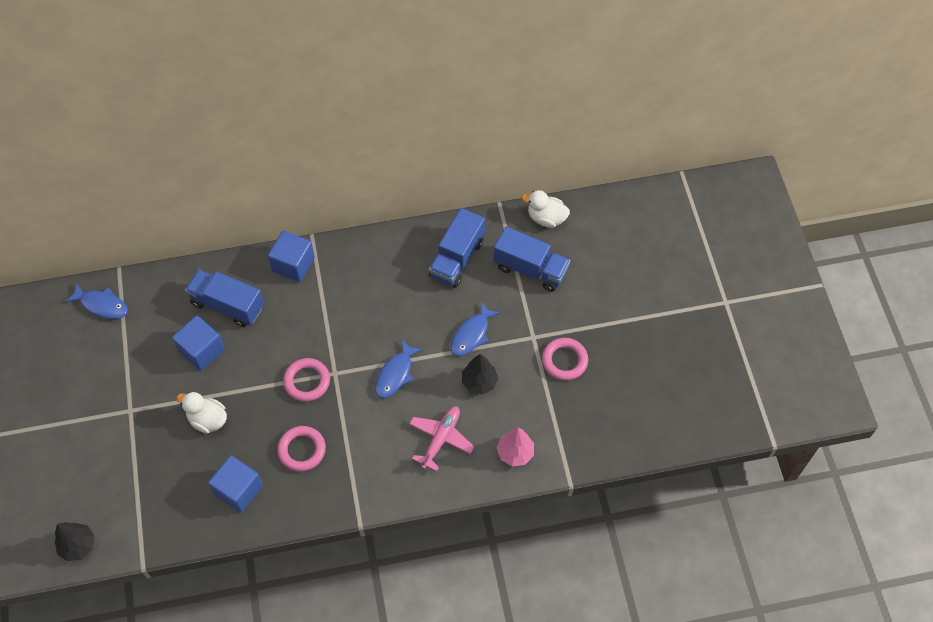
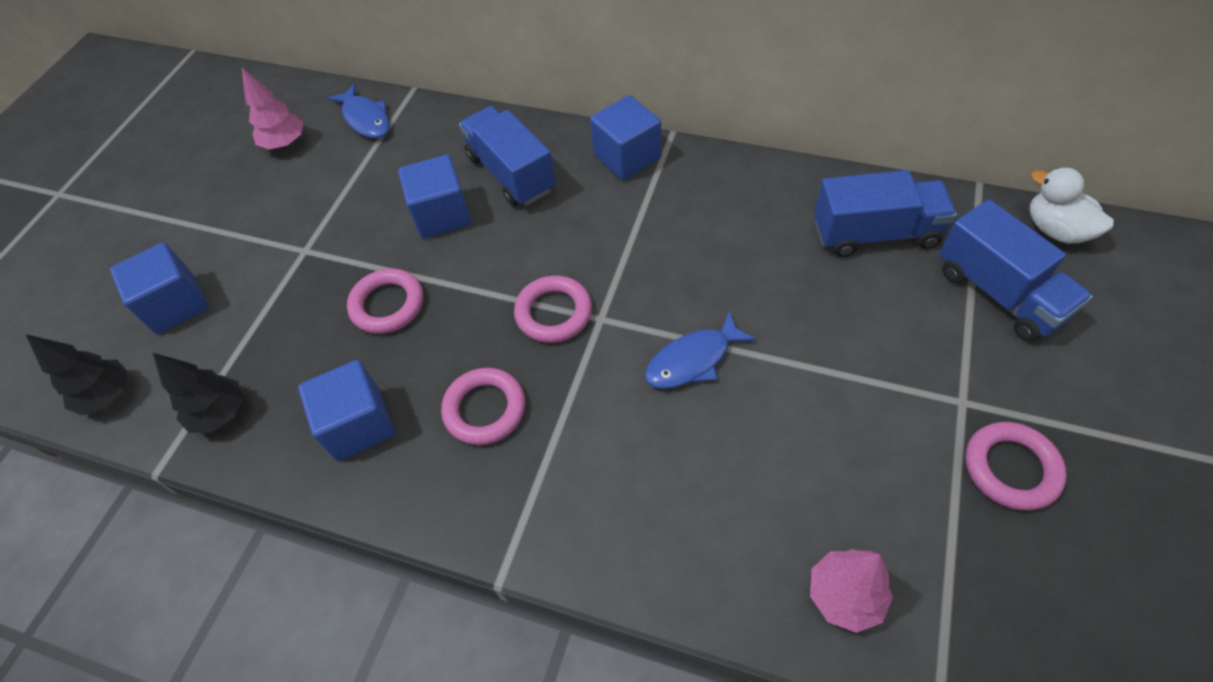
camera: 35 degrees right, 5 degrees down
(58, 346) = (285, 144): none -> pink tree
(73, 478) = (176, 304): none -> blue cube
(207, 419) = (387, 305): white duck -> pink ring
(441, 439) = (716, 500): pink plane -> none
(457, 259) = (875, 234): blue truck -> blue truck turned 150 degrees counterclockwise
(472, 334) = (851, 352): blue fish -> none
(479, 382) = (830, 434): black tree -> black tree (221, 413)

